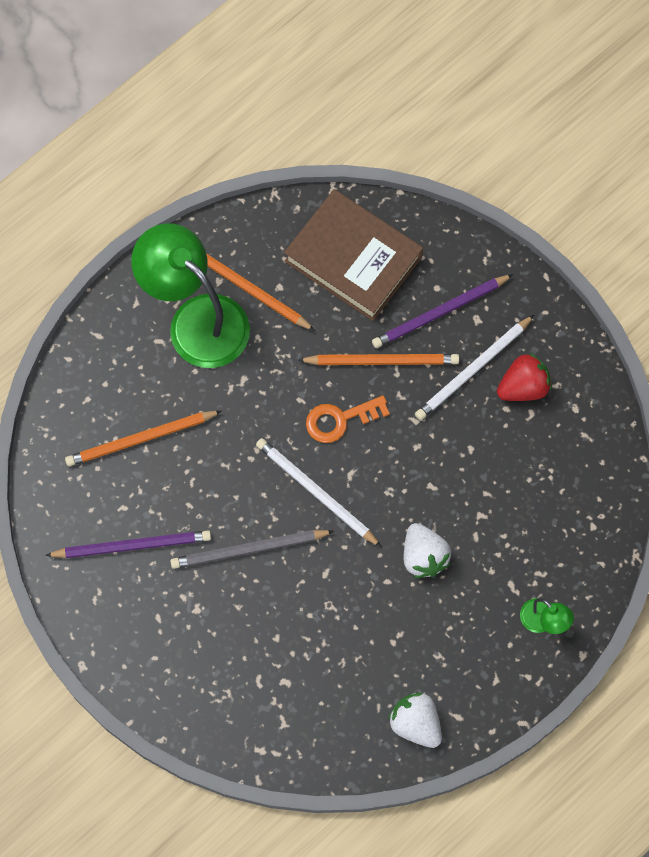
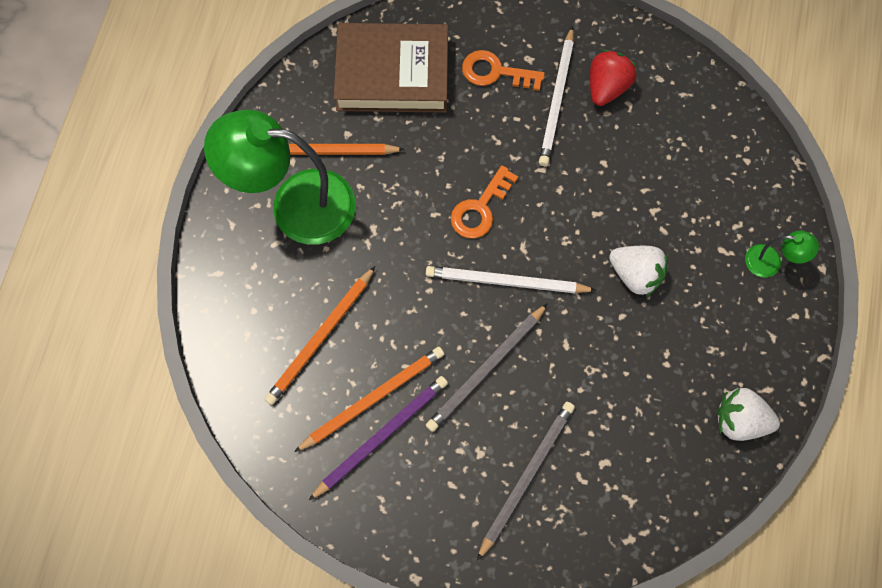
camera: 35 degrees left, 0 degrees up
(218, 651) = (526, 476): none -> grey pencil
(382, 361) = (478, 139): orange pencil -> orange pencil (373, 398)
(440, 313) = (495, 72): purple pencil -> orange key

